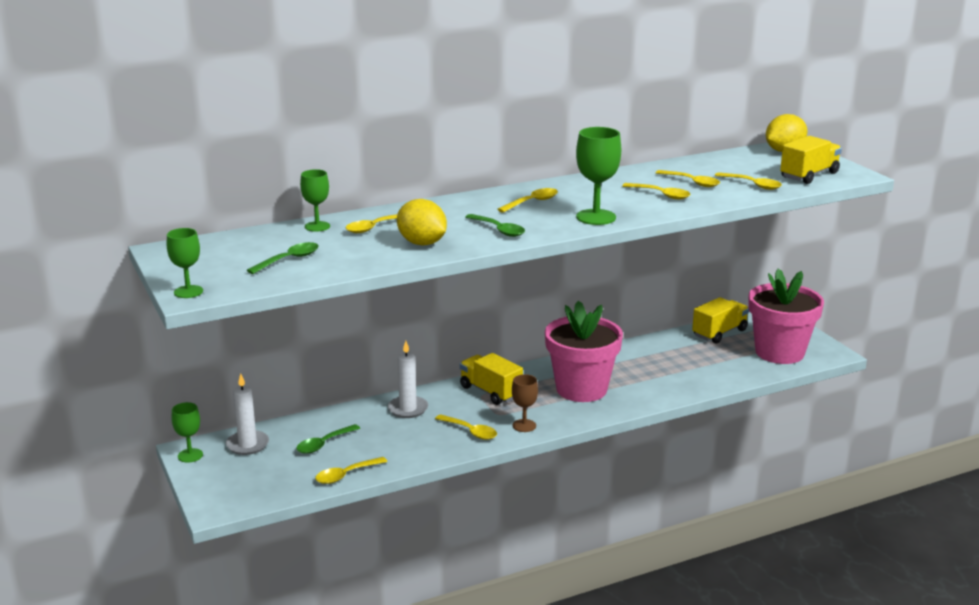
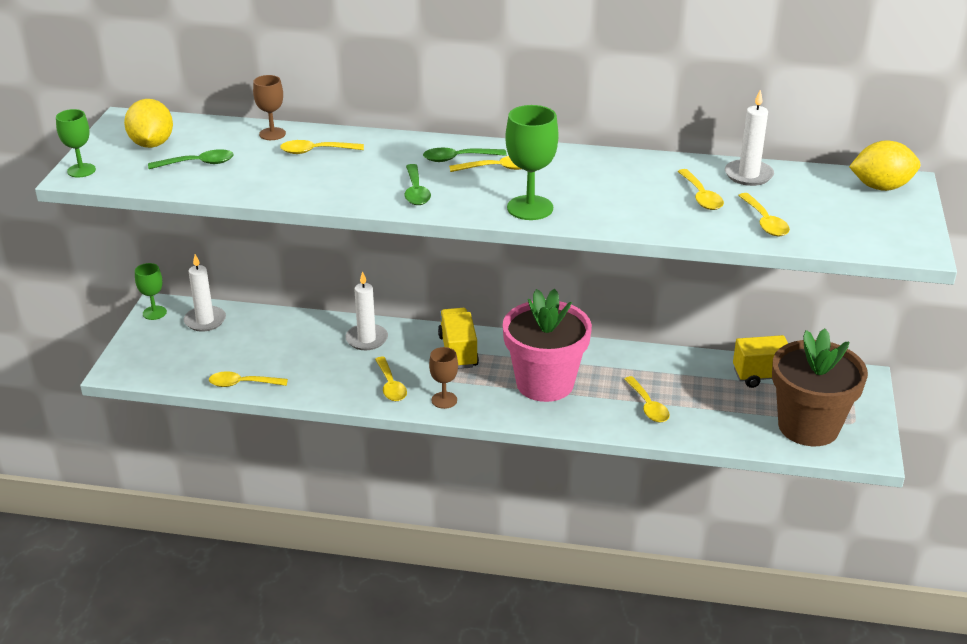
camera: 35 degrees right, 10 degrees up
(317, 226) = (272, 134): green goblet -> brown goblet
(324, 444) = (260, 345): green spoon -> green spoon (458, 158)
(422, 243) = (327, 183): yellow lemon -> yellow lemon (152, 144)
(661, 195) = (641, 202): yellow spoon -> yellow spoon (648, 406)
(699, 164) = (748, 175): none -> white candle
(779, 352) = (808, 426): pink flower pot -> brown flower pot
(809, 175) = (854, 230): yellow truck -> none

